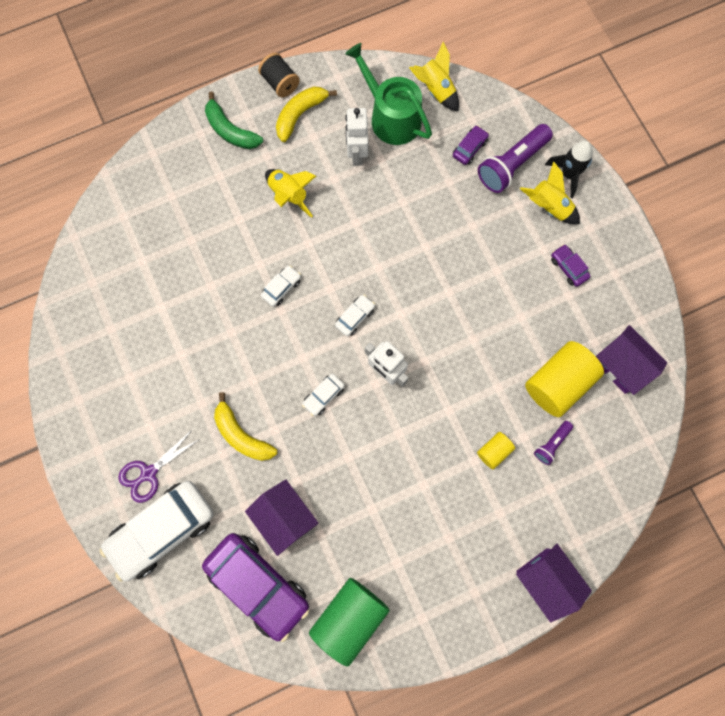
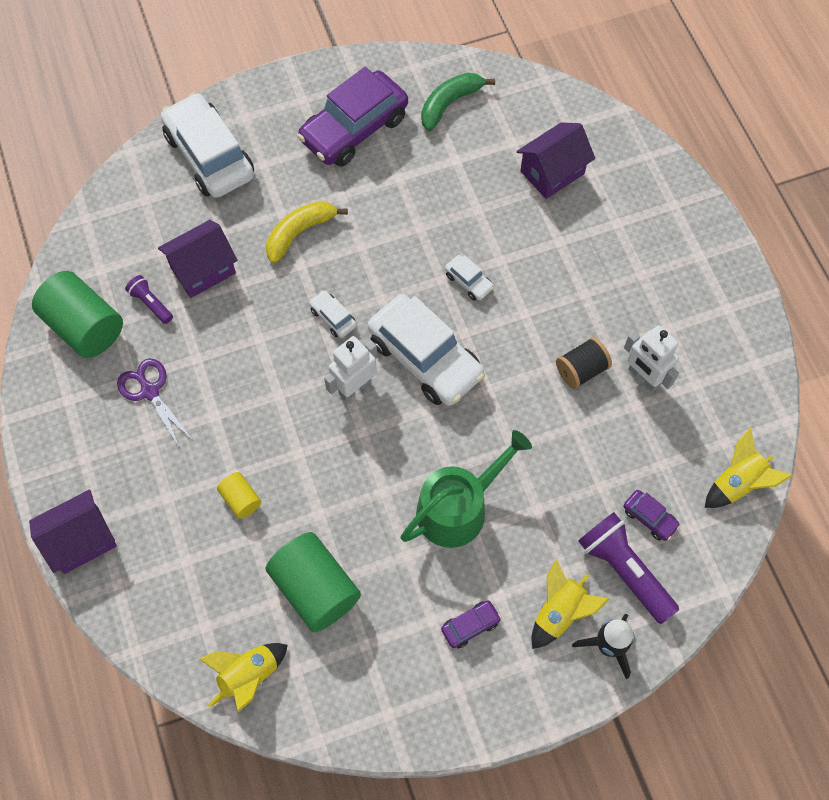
camera: 95 degrees right, 10 degrees down
(148, 473) = (271, 145): purple scissors -> purple scissors (149, 391)
(230, 131) = (676, 237): green banana -> green banana (449, 103)
(258, 584) = (137, 241): purple car -> purple car (354, 129)
(280, 83) = (744, 295): black spool -> black spool (581, 370)
(289, 195) = (588, 296): yellow rocket -> yellow rocket (249, 676)
(300, 115) = (699, 315): yellow banana -> none
(355, 317) = (425, 358): white car -> white car, size x2.32
(357, 153) = (643, 377): white robot -> white robot turned 135 degrees counterclockwise
(391, 117) = (697, 423): green watering can -> green watering can (458, 507)
(551, 444) = (239, 570): purple flashlight -> purple flashlight (151, 303)
(557, 383) = (315, 588): yellow cylinder -> green cylinder
(621, 365) = (329, 675): purple house -> purple house (552, 172)

